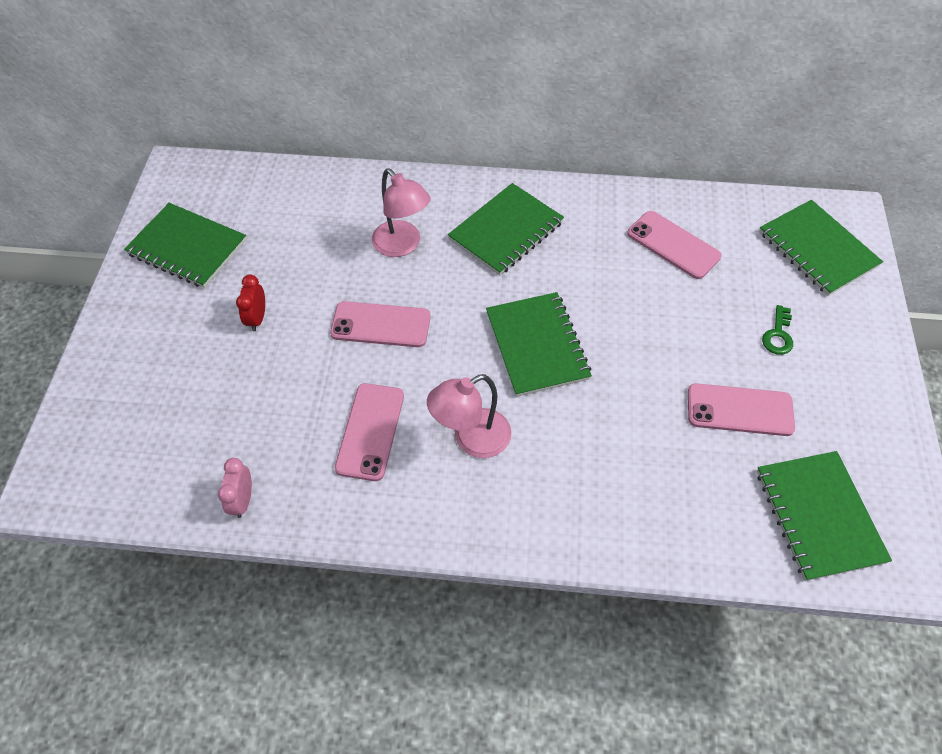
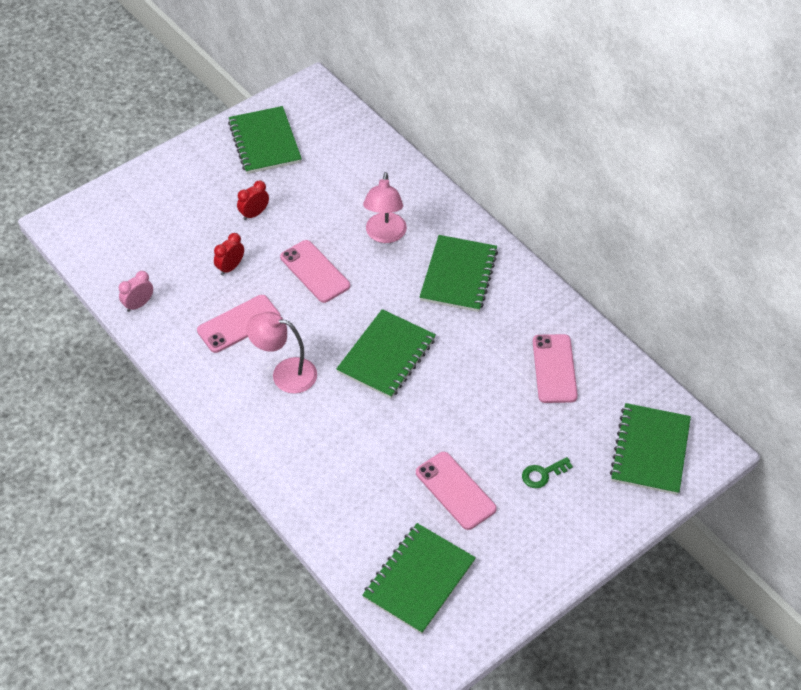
camera: 45 degrees right, 5 degrees down
(295, 385) = (230, 267): none -> red clock
(506, 231) = (458, 275): green notebook -> green notebook turned 75 degrees counterclockwise

